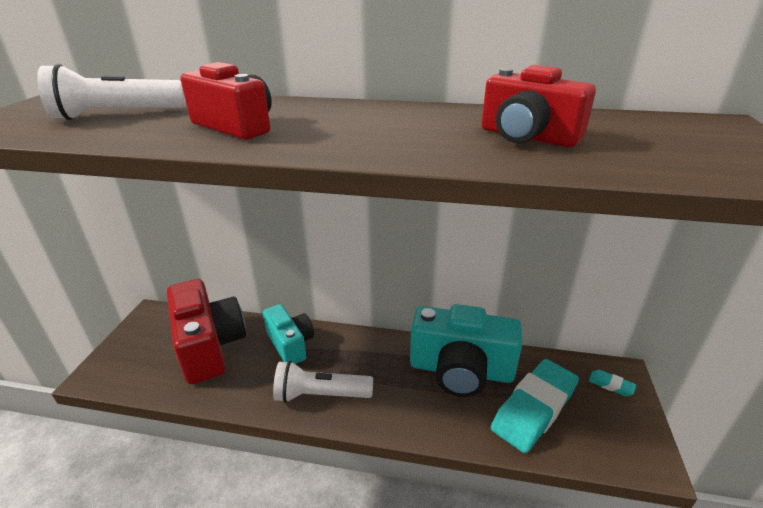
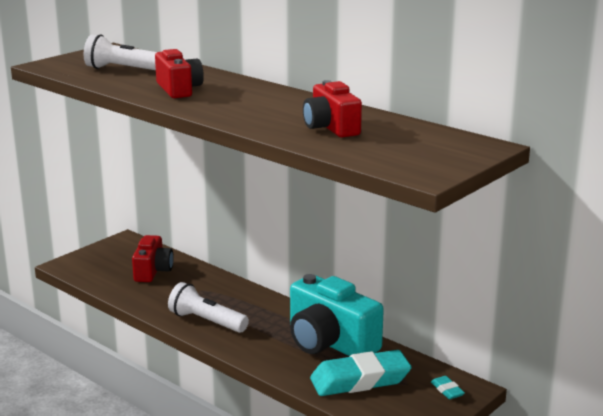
camera: 30 degrees right, 10 degrees down
(209, 345) = (153, 271): red camera -> red camera, size x0.61
(290, 344) = (212, 288): turquoise camera -> none

